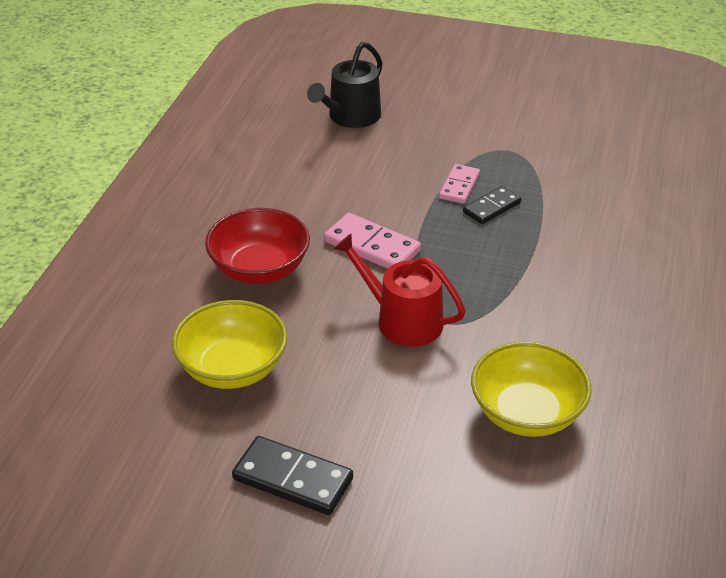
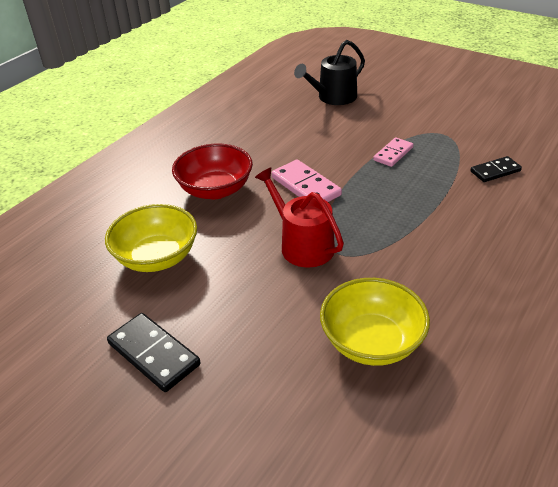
camera: 20 degrees right, 0 degrees up
(492, 207) = (412, 173): black domino -> black domino (495, 171)

